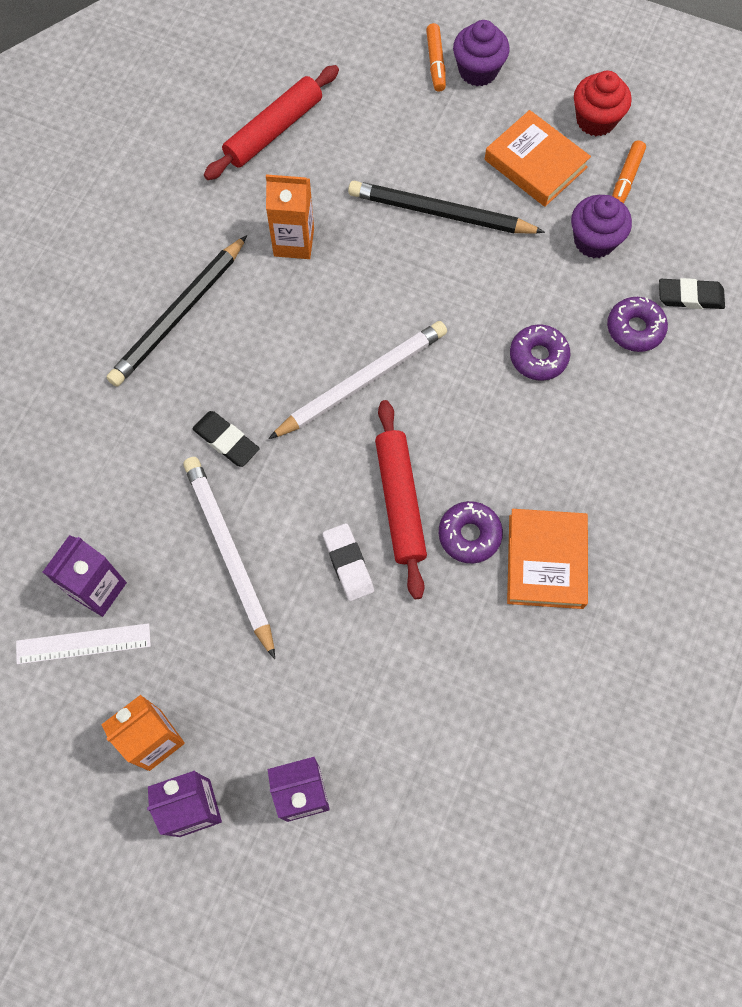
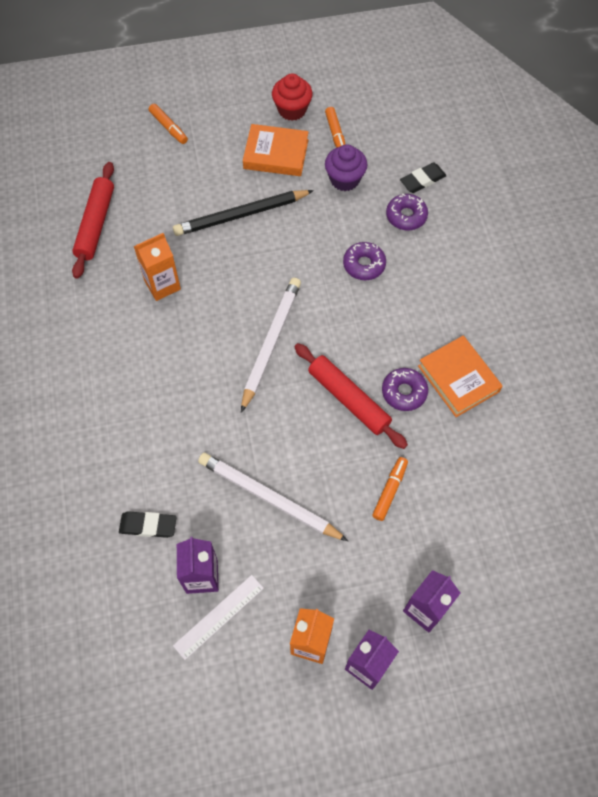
camera: 35 degrees left, 5 degrees down
(179, 315) = (121, 373): black pencil -> none
(226, 441) = (213, 431): black eraser -> black eraser (148, 526)
(348, 563) = (346, 455): white eraser -> none
(366, 635) = (390, 490): none -> orange marker
(478, 71) = (199, 118): purple cupcake -> none

